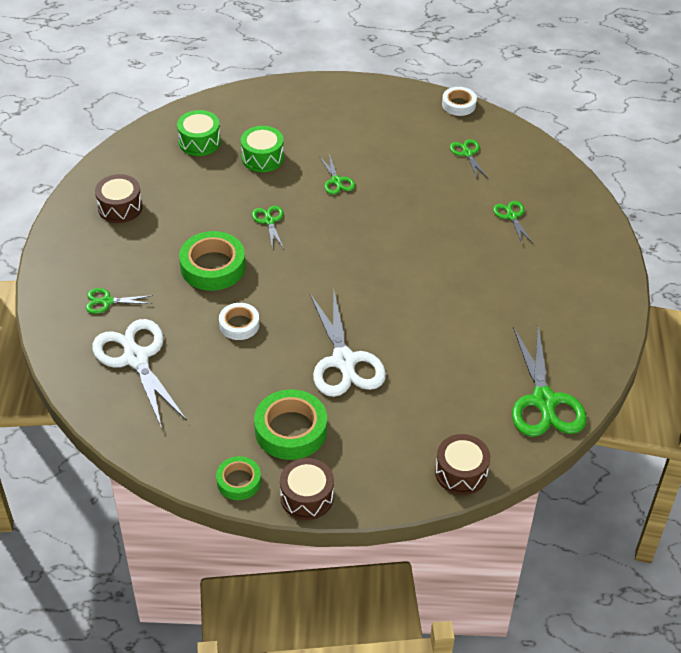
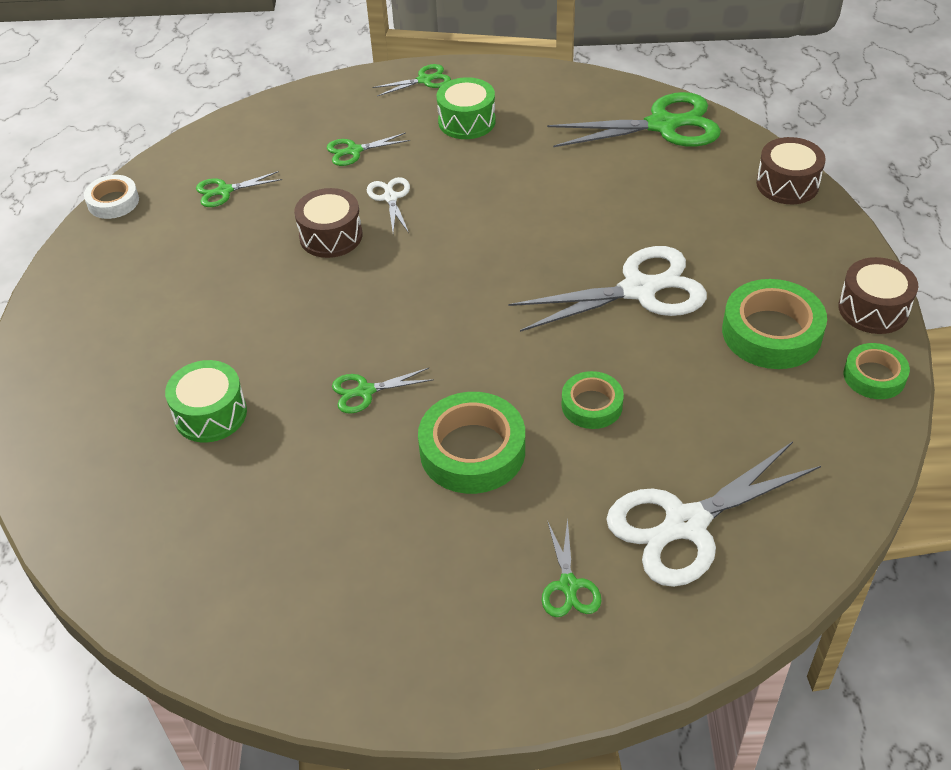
camera: 90 degrees left, 0 degrees up
(120, 207) = (330, 604): brown drum -> brown drum (331, 236)
(199, 142) = (157, 506): green drum -> green drum (466, 121)
(239, 325) = (592, 405): white tape -> green tape
(336, 181) = (274, 321): green scissors -> green scissors (424, 80)
(456, 235) = (390, 198): none -> white scissors

